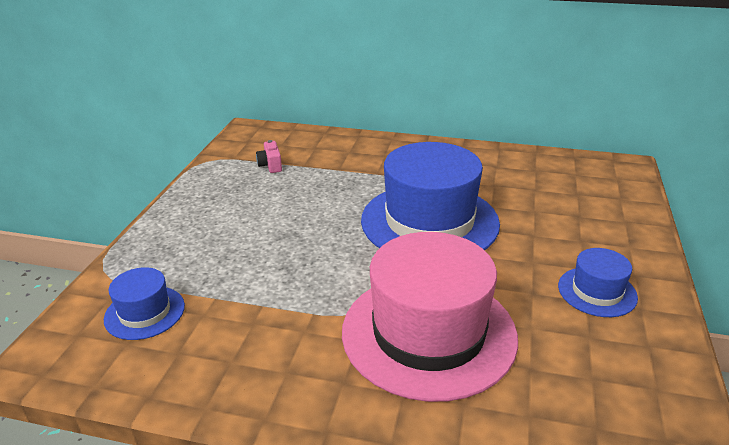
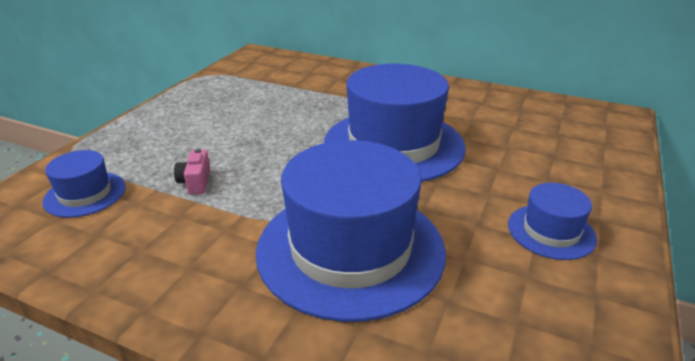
camera: 10 degrees right, 0 degrees up
(270, 165) = (262, 83): pink camera -> pink camera (195, 182)
(428, 333) = (350, 249): pink hat -> blue hat

